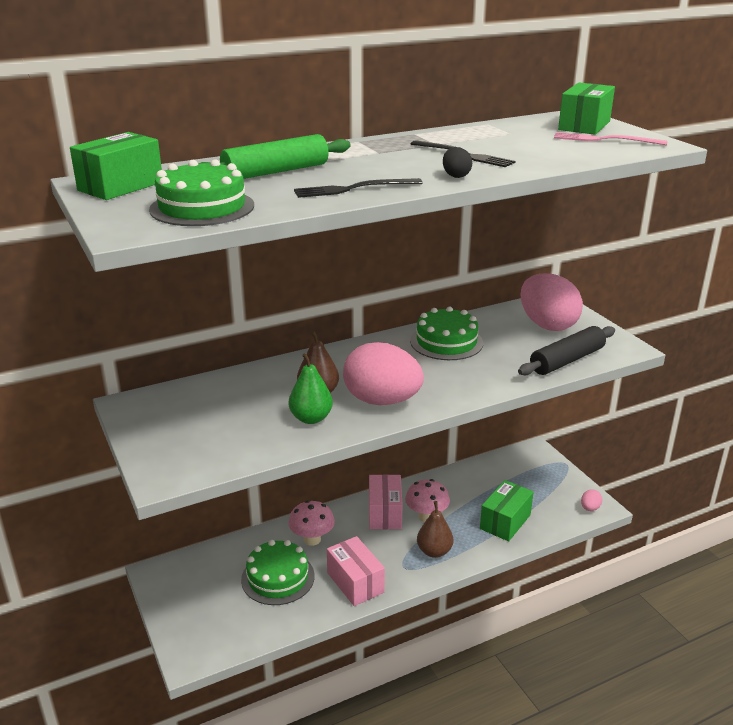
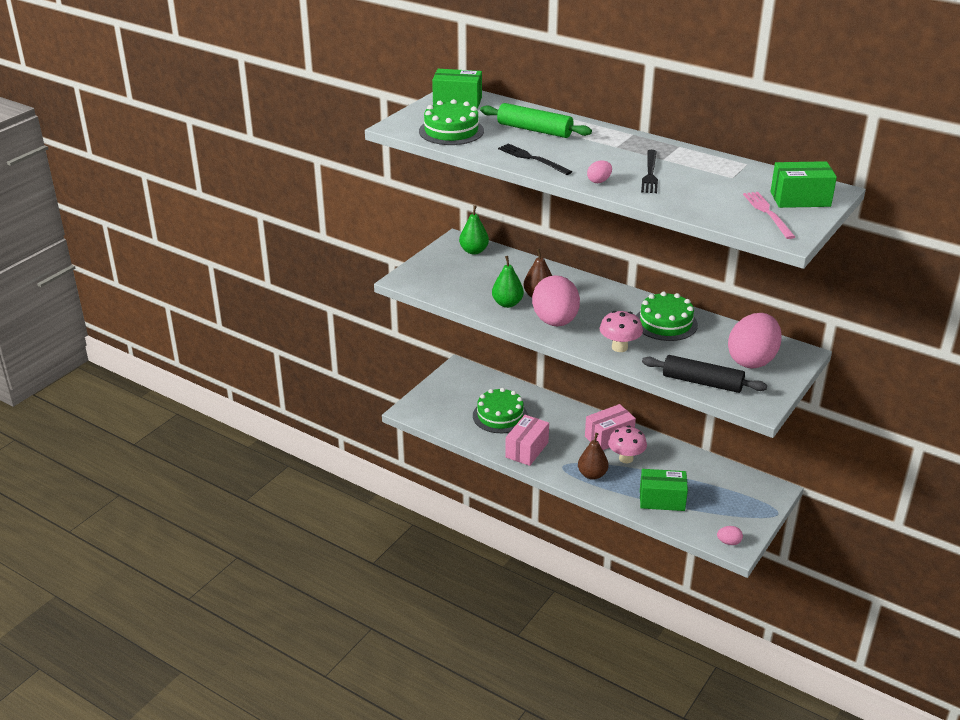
camera: 60 degrees right, 5 degrees up
(168, 401) = (474, 251): none -> green pear
(312, 539) = (548, 415): pink mushroom -> pink mushroom (619, 347)
(456, 176) = (599, 181): black egg -> pink egg

